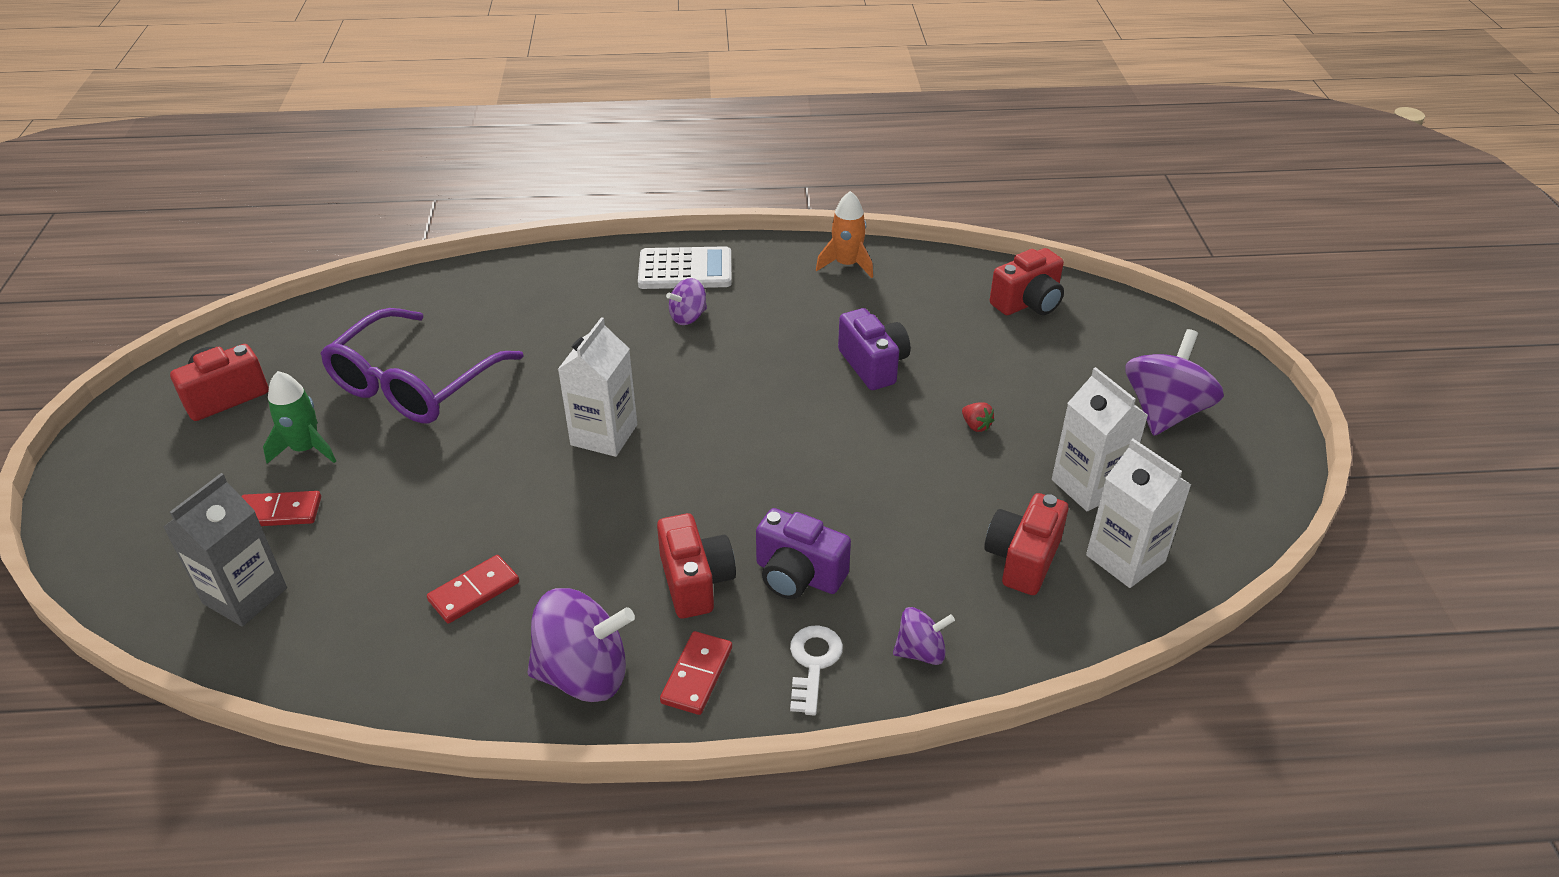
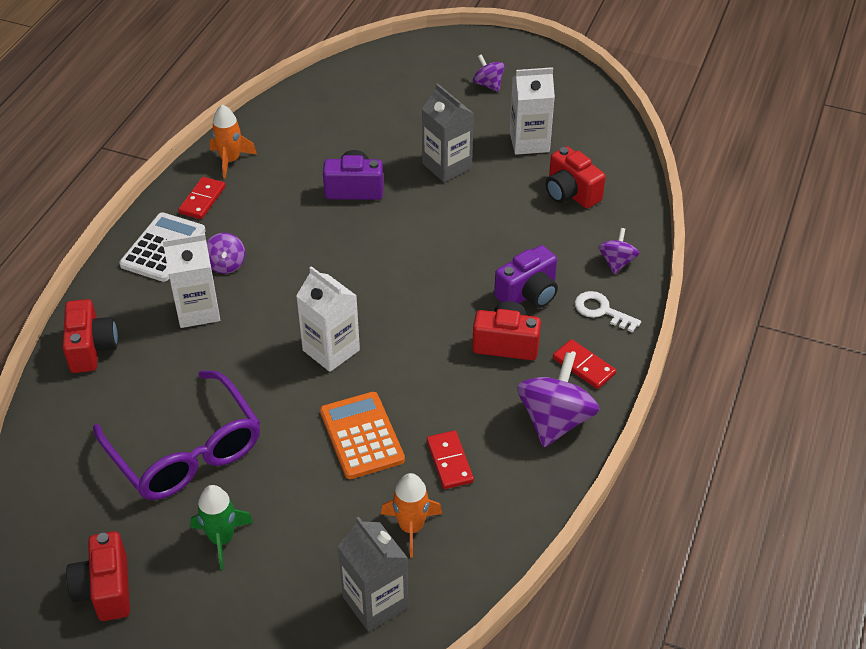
camera: 65 degrees left, 5 degrees up
(279, 512) = (291, 568): red domino -> red domino (202, 200)
(361, 590) = (411, 527): none -> orange rocket
(485, 503) = (361, 436): none -> orange calculator
(976, 426) = (447, 166): red strawberry -> grey carton
(1028, 303) = (344, 94): red camera -> red camera (91, 348)
(1125, 558) = (593, 153): white carton -> white carton (198, 310)
(1164, 412) = (488, 84): purple spinning top -> purple spinning top, size x0.54

